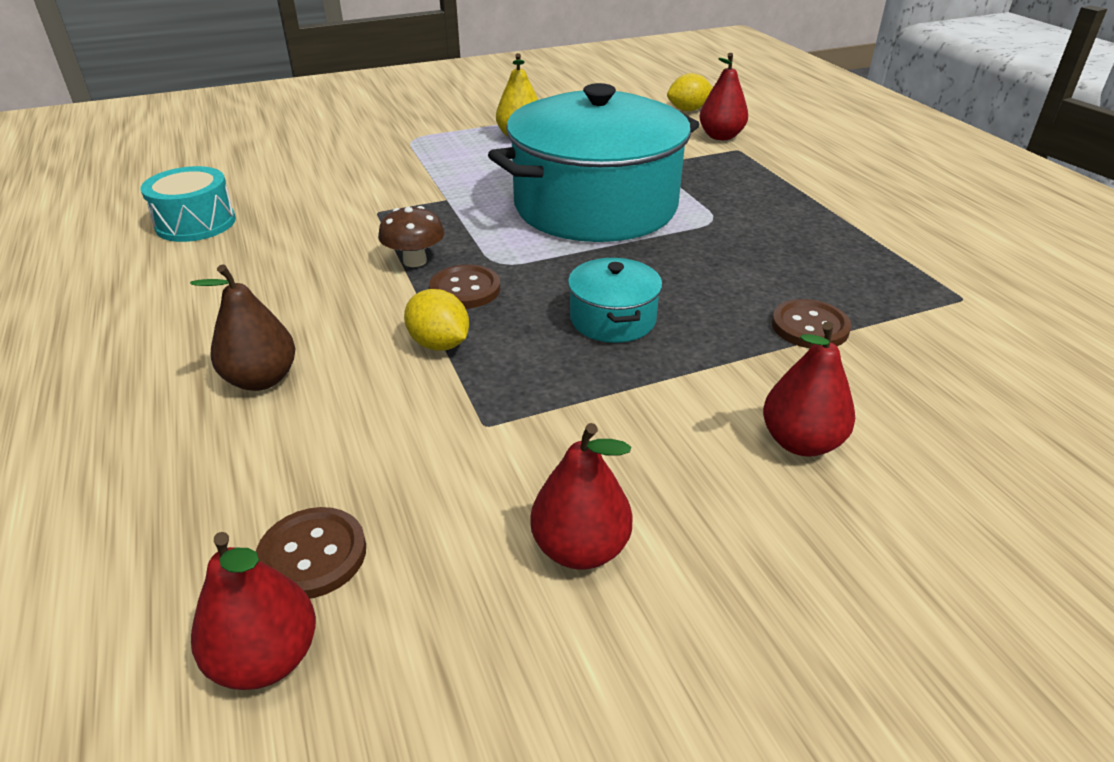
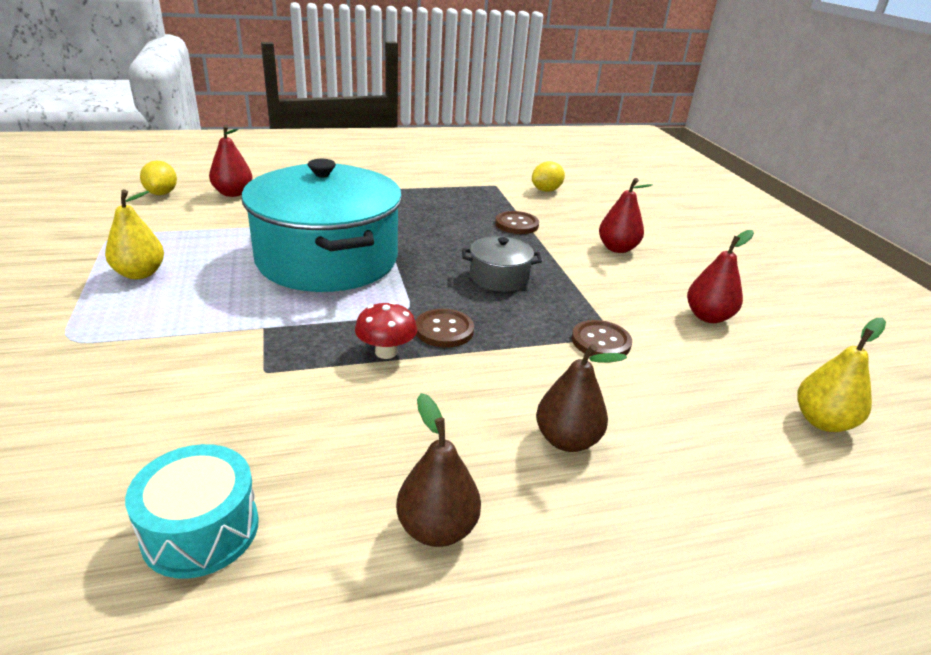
camera: 85 degrees left, 5 degrees down
(163, 311) = (437, 528): none -> brown pear
(266, 658) = (822, 421): red pear -> yellow pear
(312, 555) = (745, 406): brown button -> brown button (601, 342)
(415, 261) = (386, 352): brown mushroom -> red mushroom
(439, 344) = (522, 347): yellow lemon -> yellow lemon (546, 190)
(612, 319) = (499, 277): turquoise pot -> grey pot

